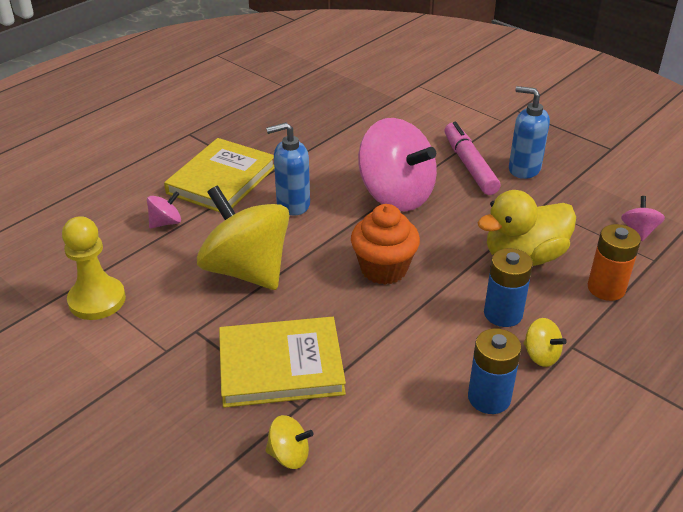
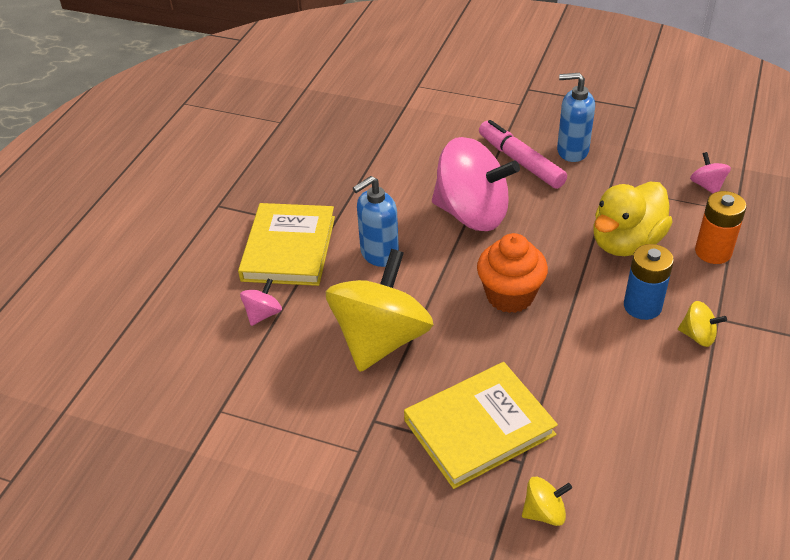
camera: 20 degrees left, 5 degrees up
(97, 300) = (251, 422): yellow pawn -> none
(247, 270) = (381, 339): yellow spinning top -> yellow spinning top turned 90 degrees clockwise
(489, 398) = (680, 392): blue battery -> none

